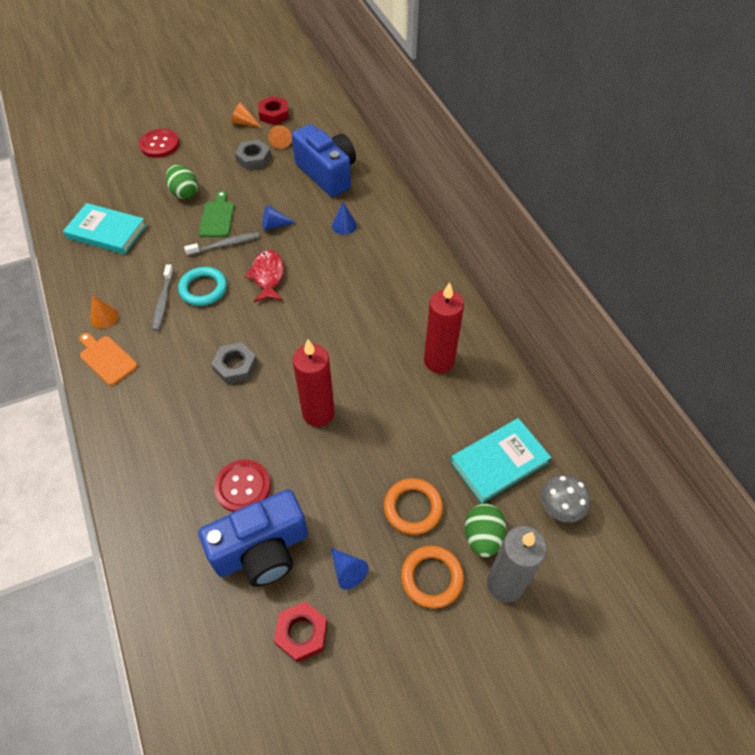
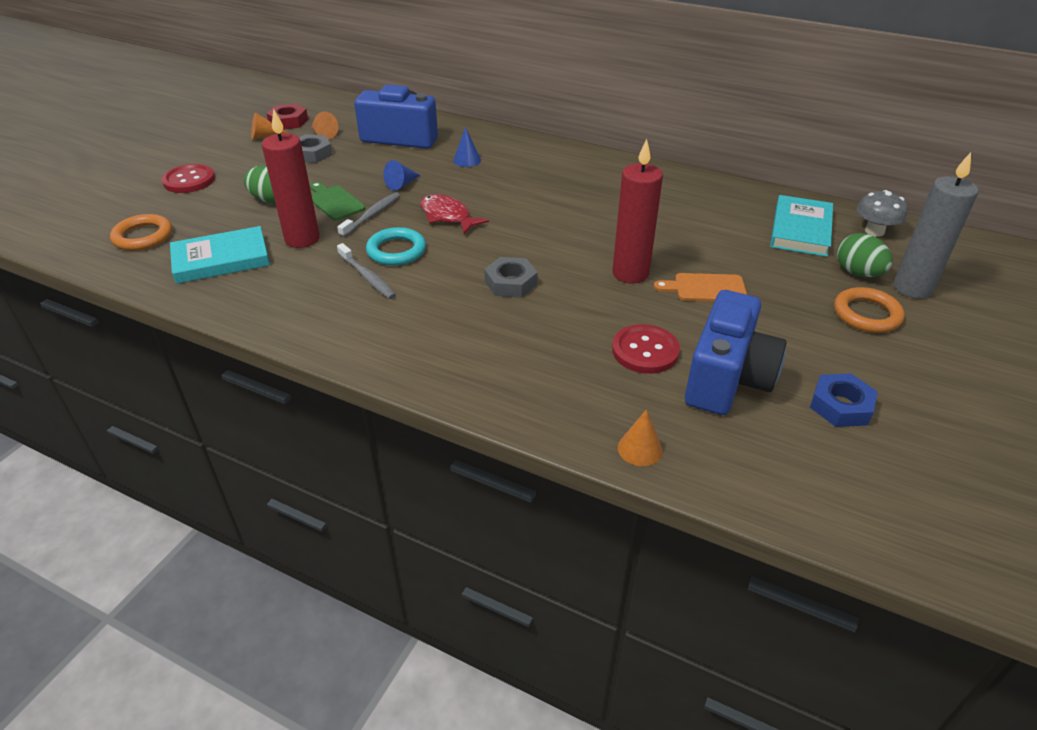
camera: 40 degrees left, 15 degrees down
(104, 317) = (317, 317): orange cone -> orange cone (640, 449)
(107, 358) = (369, 343): orange cutting board -> orange cutting board (705, 288)
(301, 633) = (840, 406): red nut -> blue nut
(347, 571) = (808, 348): blue cone -> none
(413, 508) = (789, 285): orange ring -> orange ring (143, 236)
(439, 361) = (670, 200): red candle -> red candle (302, 239)

